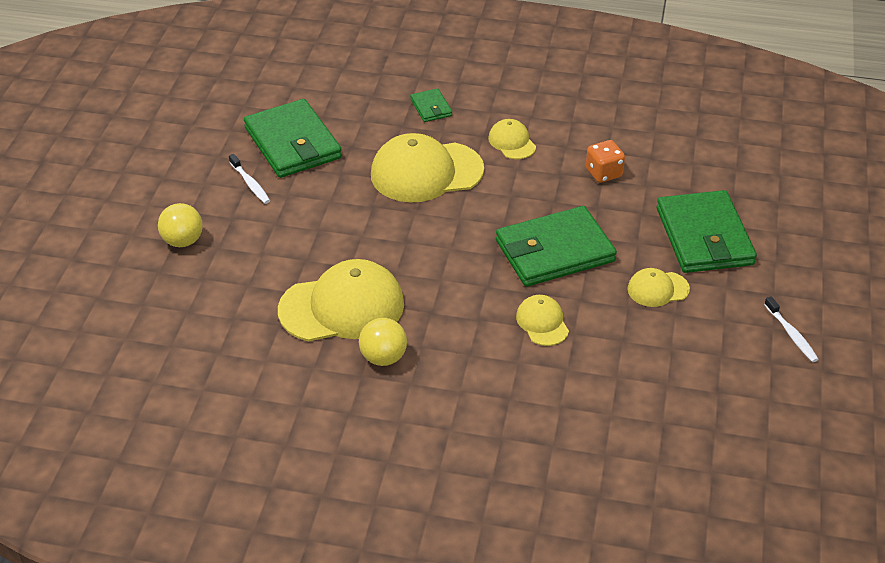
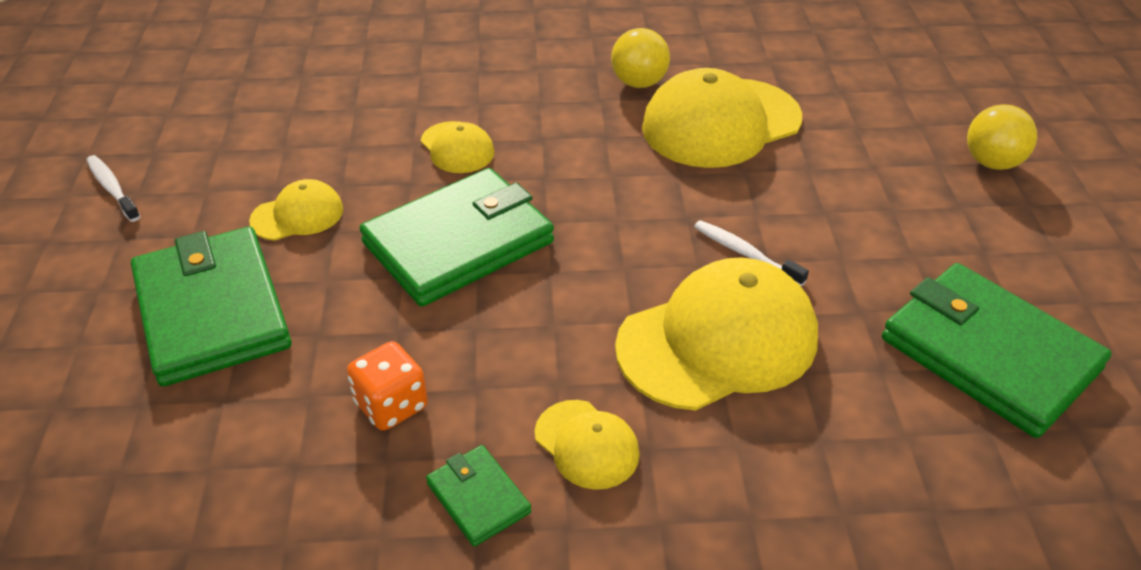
camera: 165 degrees right, 0 degrees up
(250, 184) = (986, 262): white toothbrush -> white toothbrush (745, 253)
(431, 107) = (790, 504): green wallet -> green wallet (478, 498)

